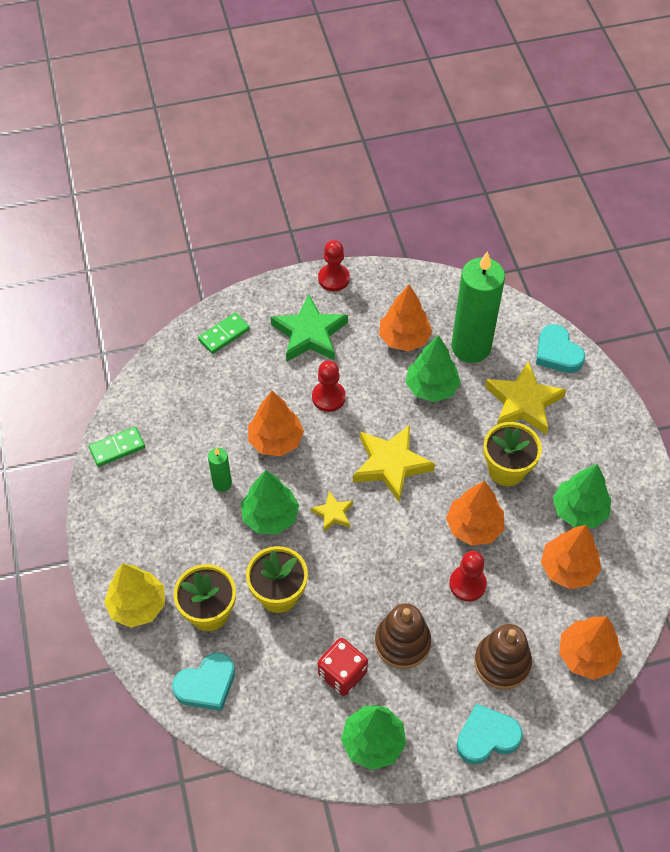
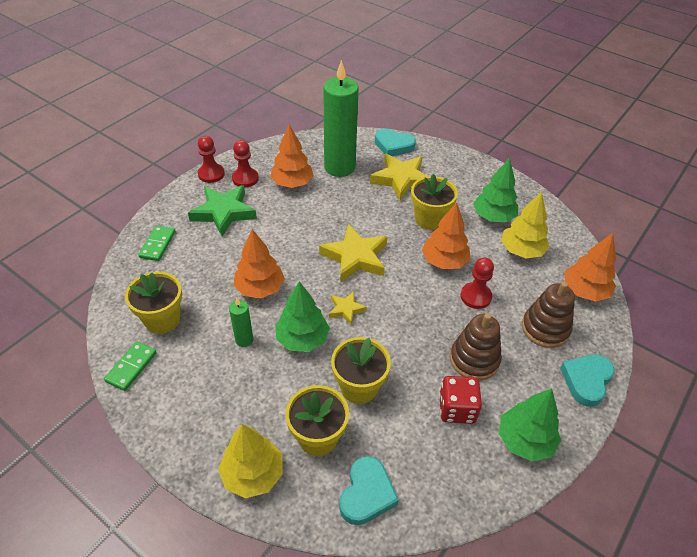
camera: 40 degrees left, 10 degrees down
(172, 418) = (162, 319): none -> yellow flower pot
(328, 397) = (273, 242): red pawn -> red pawn (245, 179)
(431, 387) = (337, 200): green tree -> none
(568, 568) = (521, 251): orange tree -> yellow tree

